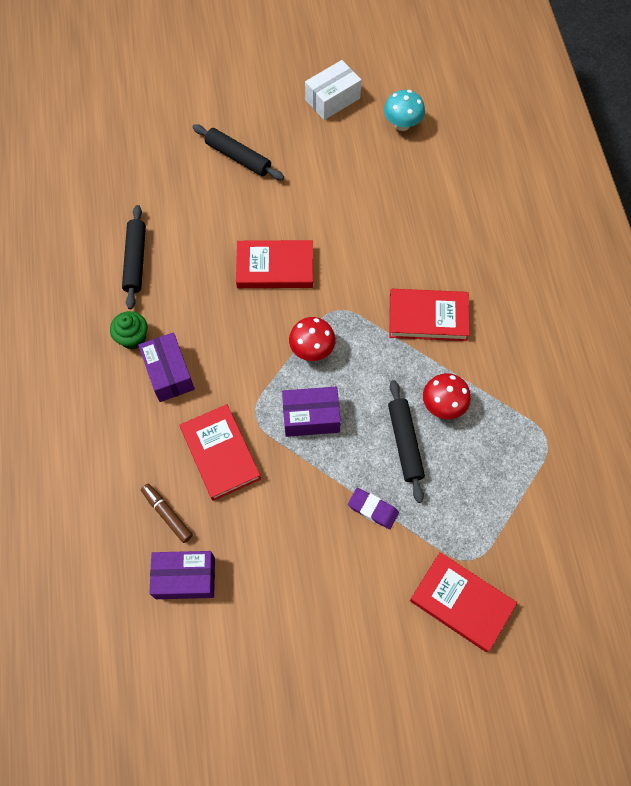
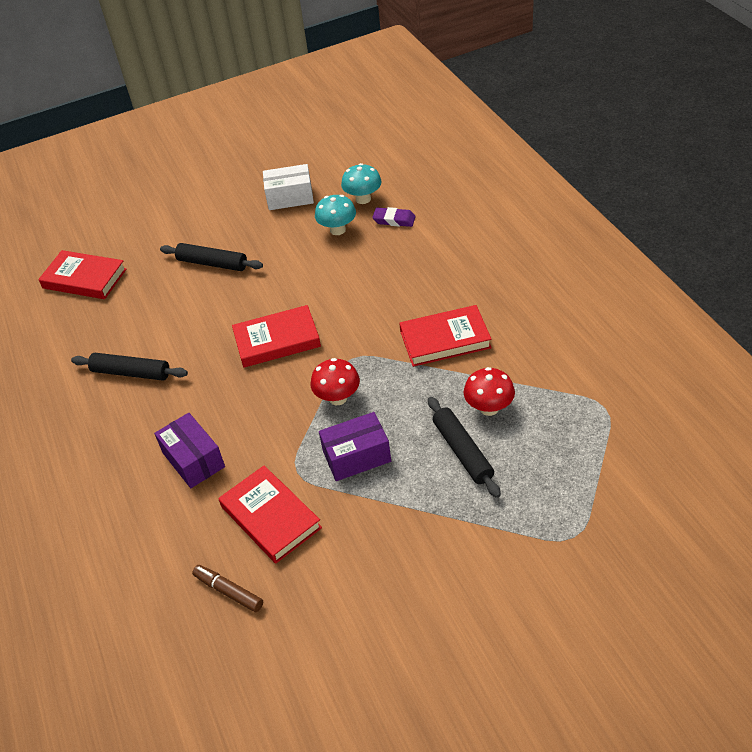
camera: 10 degrees left, 20 degrees down
(133, 338) = (146, 439): green cupcake -> none
(135, 260) = (131, 373): black rolling pin -> black rolling pin turned 60 degrees counterclockwise
(185, 578) = (267, 649): purple box -> none
(332, 99) = (290, 197): white box -> white box turned 45 degrees clockwise
(367, 155) = (337, 230): none -> turquoise mushroom
(373, 509) = (451, 521): purple eraser -> purple eraser (394, 220)
(461, 602) = (579, 580): red book -> red book (84, 279)

